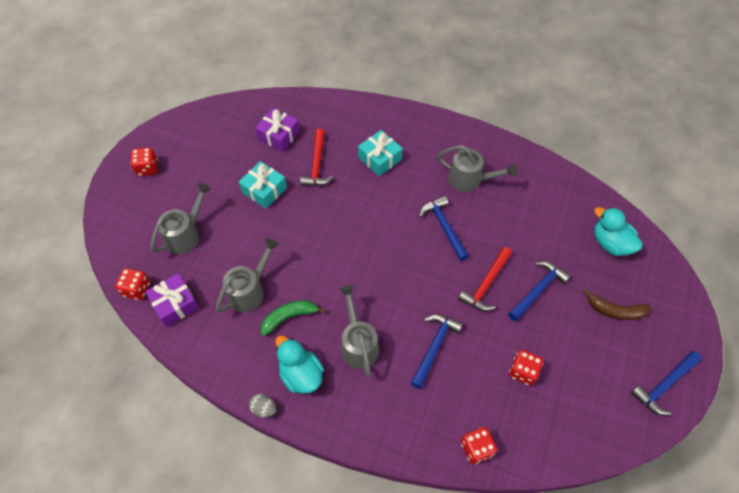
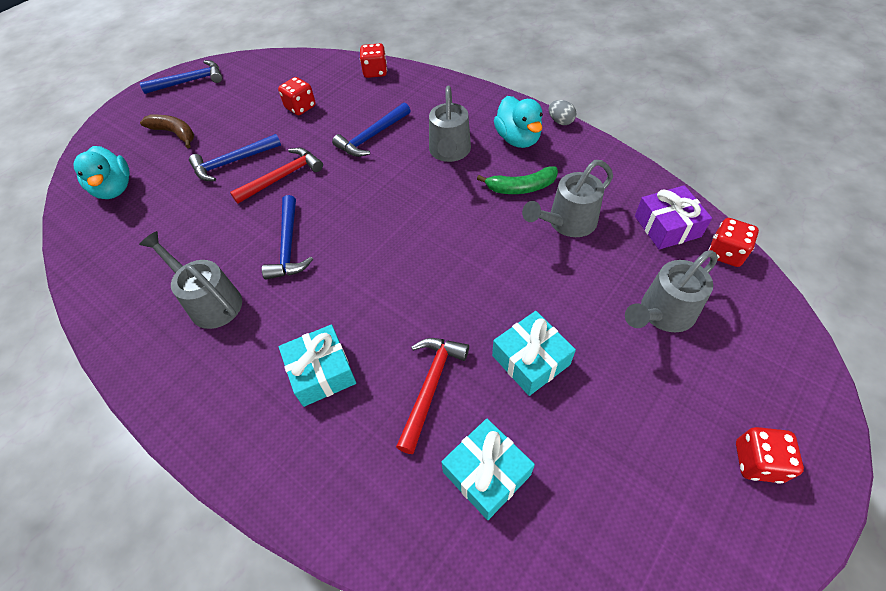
camera: 160 degrees left, 5 degrees down
(279, 135) = (486, 473): purple gift -> turquoise gift

